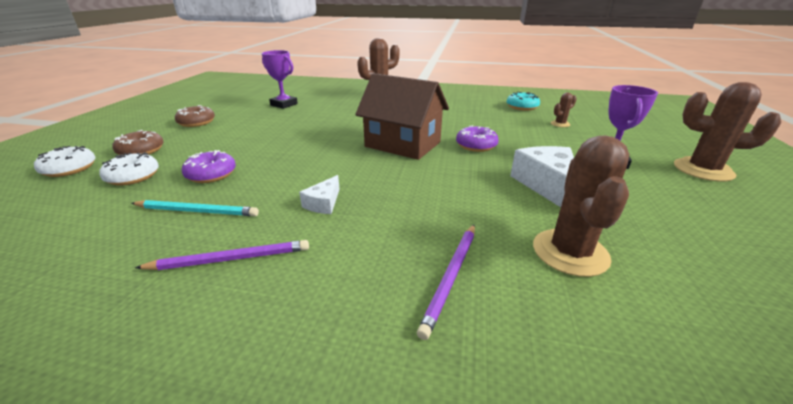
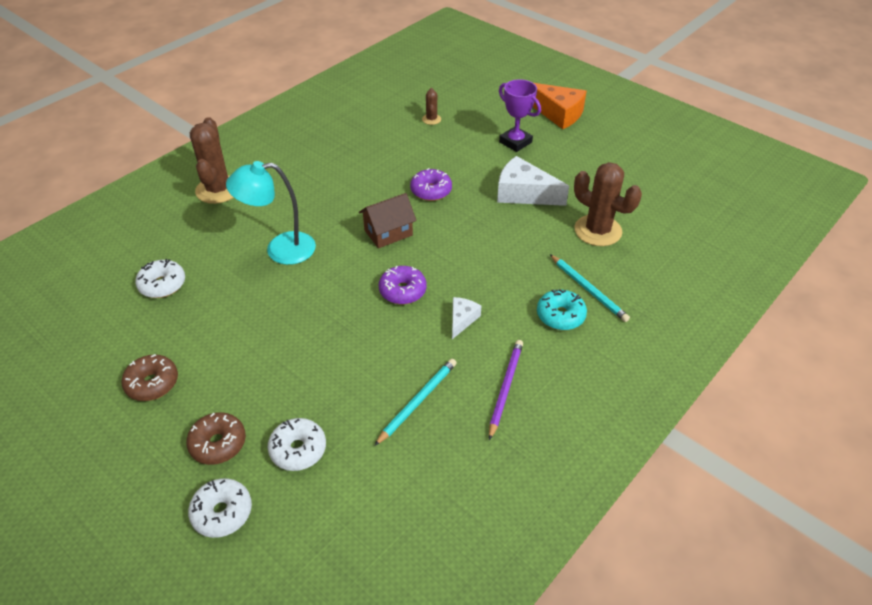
camera: 60 degrees left, 15 degrees up
(211, 174) = (345, 384): purple donut -> purple donut (402, 291)
(284, 104) = (162, 285): purple trophy -> white donut
(323, 203) = (462, 320): white cheese -> white cheese turned 120 degrees counterclockwise
(344, 120) = (280, 249): none -> turquoise lamp
(402, 144) = (388, 233): brown house -> brown house, size x0.59
(451, 277) = (588, 289): purple pencil -> turquoise pencil
(522, 107) = (370, 114): turquoise donut -> turquoise donut (560, 316)
(703, 170) = (558, 113): brown cactus -> orange cheese

